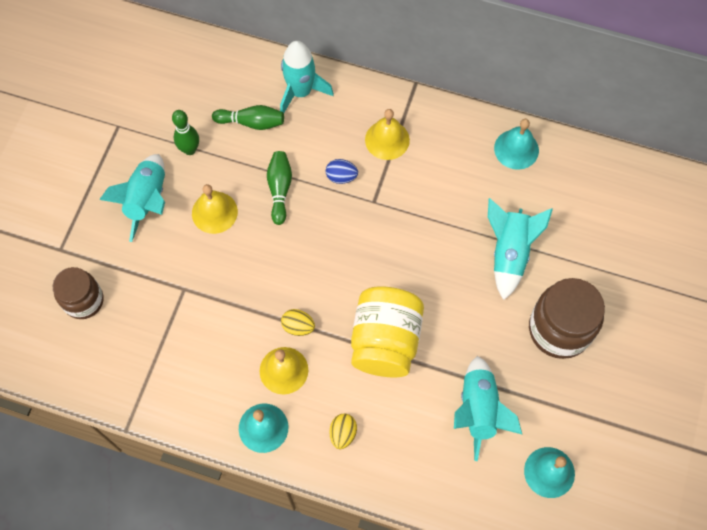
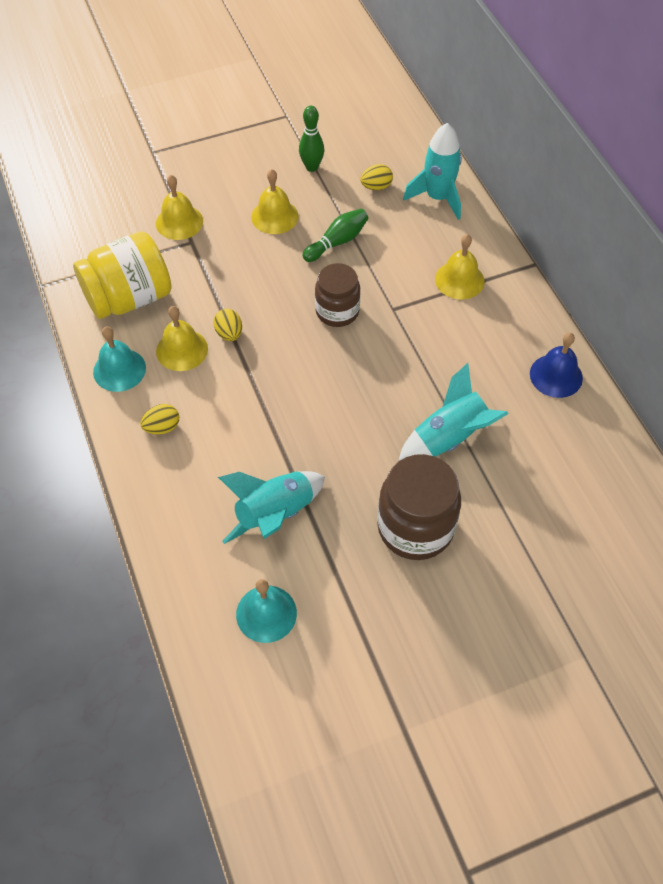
camera: 50 degrees right, 10 degrees down
(83, 301) = (124, 192): brown jar -> brown jar (337, 311)
(147, 200) = (243, 172): turquoise rocket -> none
(155, 283) = (179, 222): none -> yellow bell
(251, 122) = (376, 187): green bowling pin -> yellow egg
(341, 177) = (392, 273): blue egg -> none
(385, 341) = (274, 401): yellow jar -> yellow jar (129, 298)
(516, 149) = (556, 375): turquoise bell -> blue bell

